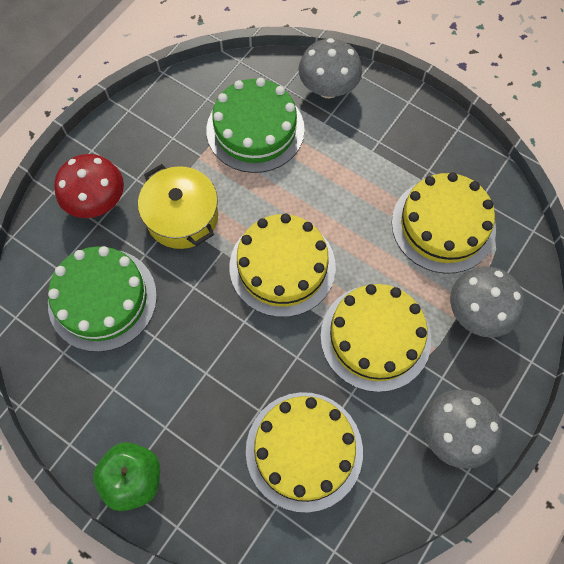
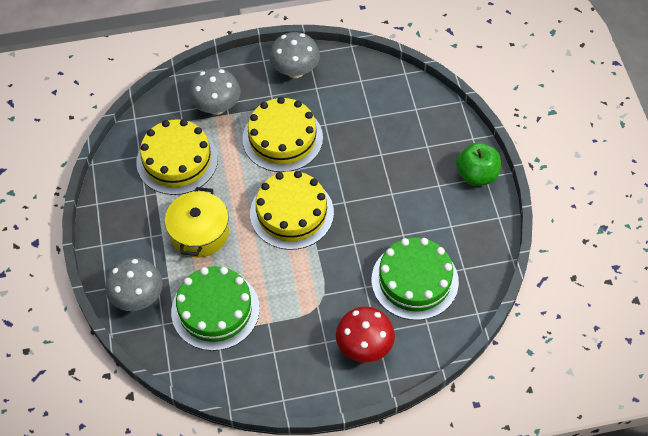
camera: 135 degrees left, 10 degrees down
(182, 217) = (320, 291): yellow pot -> yellow pot (199, 232)
(304, 450) = (376, 120): yellow cake -> none

